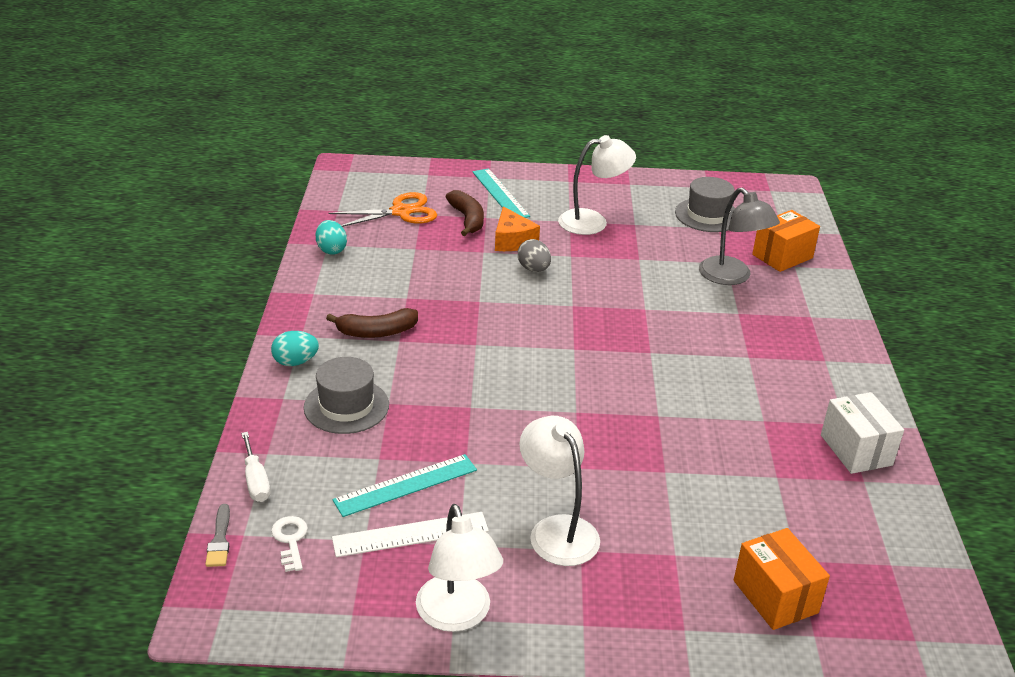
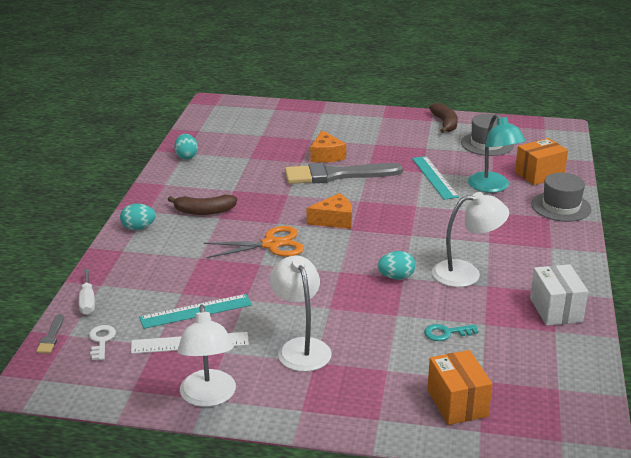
camera: 10 degrees right, 5 degrees down
(346, 406) = (167, 258): grey hat -> grey hat (561, 207)
(401, 212) = (246, 133): orange scissors -> orange scissors (271, 244)
(467, 219) = (295, 140): brown banana -> brown banana (445, 123)
(500, 194) = (326, 124): turquoise ruler -> turquoise ruler (434, 177)
(533, 269) = (336, 175): grey egg -> grey brush
(548, 336) = (334, 220): none -> orange cheese
(593, 221) = (393, 145): white lamp -> white lamp (466, 273)
(649, 415) = (396, 277): none -> turquoise egg
(731, 277) = (493, 187): grey lamp -> turquoise lamp
(733, 494) = (446, 333): none -> turquoise key

